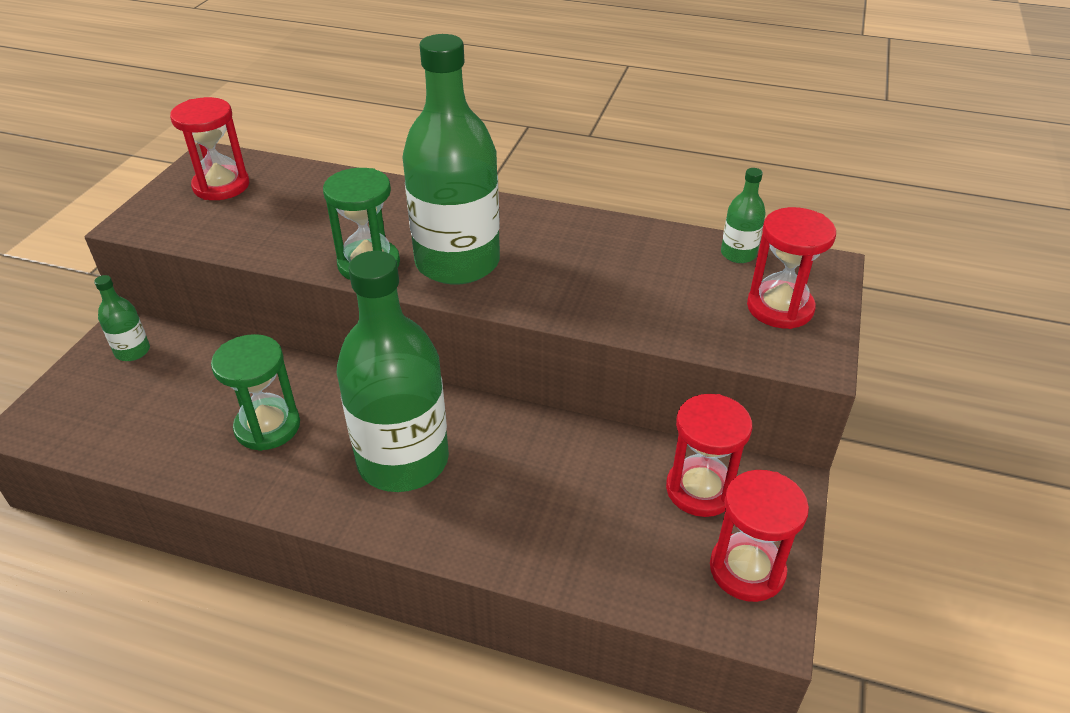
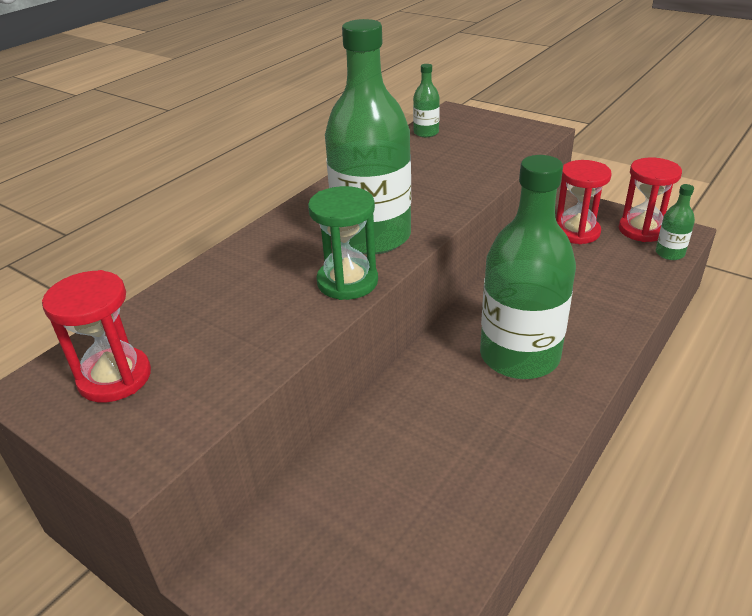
camera: 70 degrees left, 5 degrees down
(132, 351) = (273, 563): green bottle -> green bottle (669, 253)
(267, 426) = (452, 440): green hourglass -> none
(780, 308) = (489, 131): red hourglass -> none

